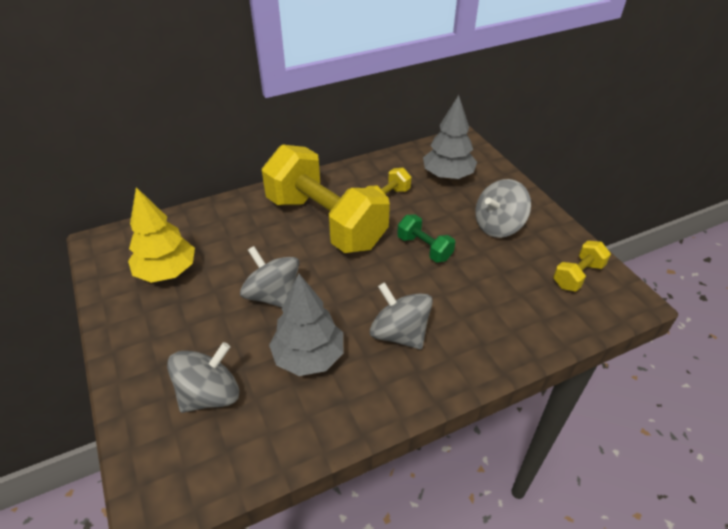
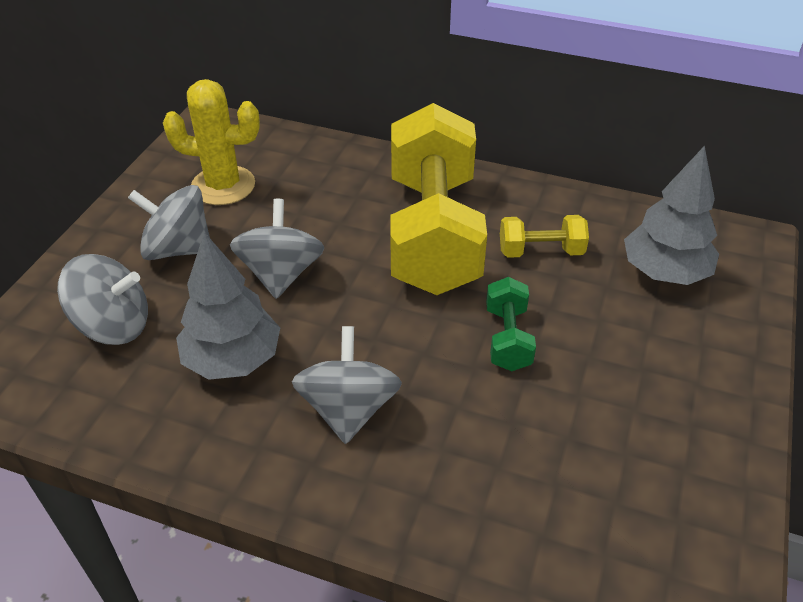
camera: 45 degrees right, 0 degrees up
(167, 272) = (223, 186): yellow tree -> yellow cactus
(498, 226) = (647, 379): grey spinning top -> grey spinning top (178, 249)
(577, 275) = (676, 525): yellow dumbbell -> none

